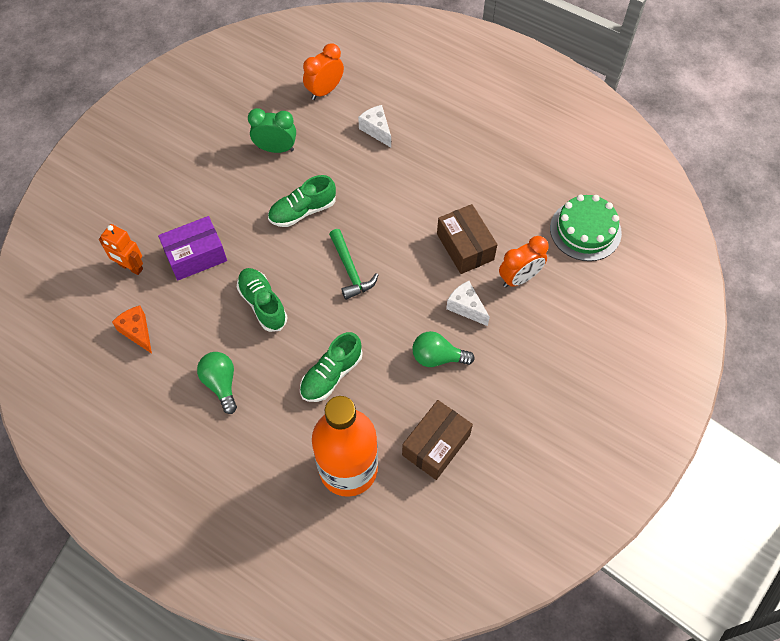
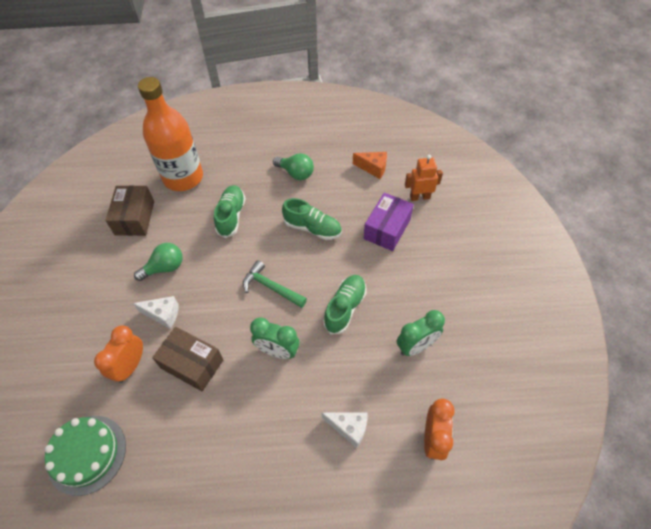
camera: 145 degrees right, 5 degrees down
(387, 213) = (277, 351): none -> green clock

